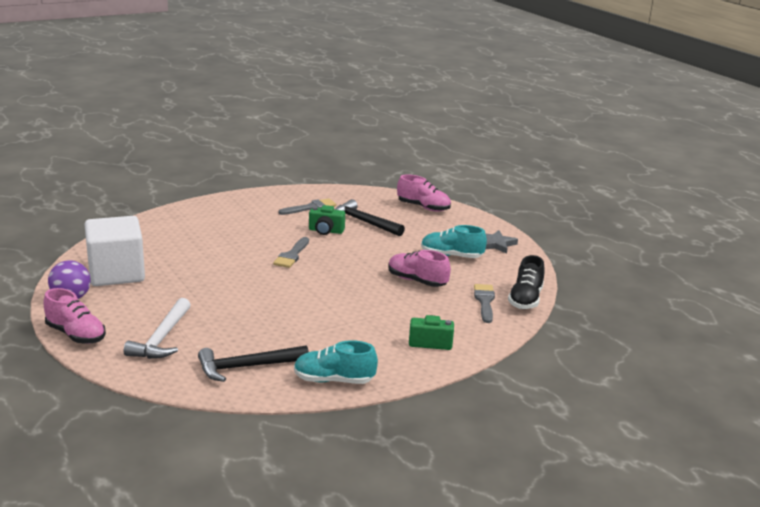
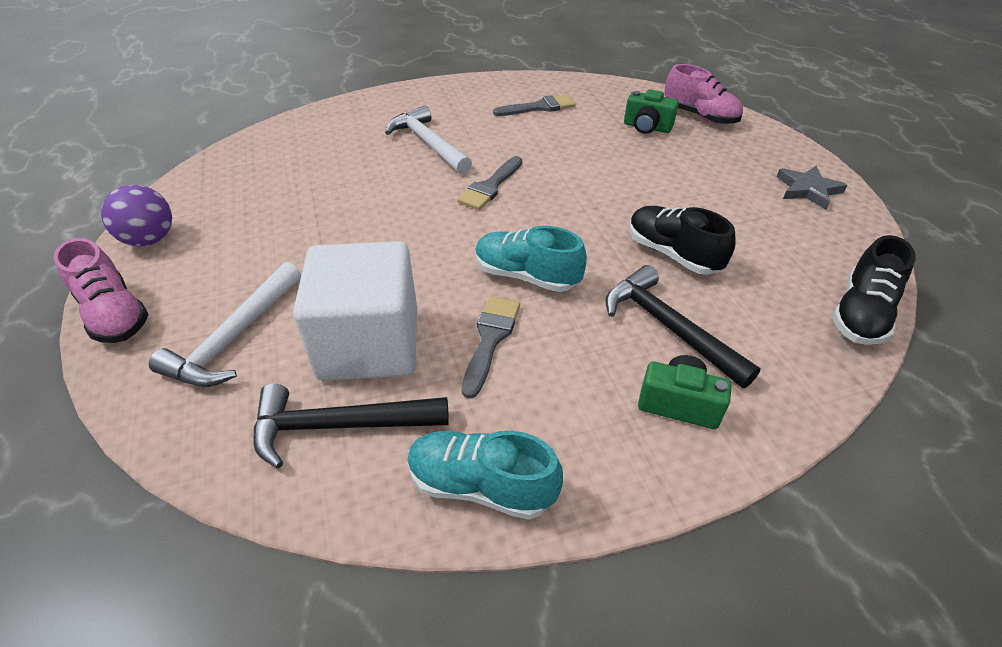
camera: 15 degrees right, 20 degrees up
(116, 273) = (235, 199): white cube -> white cube (369, 344)
(239, 234) = (428, 143): none -> white hammer
(326, 231) = (550, 147): green camera -> green camera (647, 127)
(364, 222) = (609, 135): black hammer -> black hammer (668, 327)
(417, 281) = (672, 254): pink shoe -> black shoe
(451, 256) = (734, 208): turquoise shoe -> turquoise shoe (526, 276)
(484, 301) = (786, 311): grey brush -> grey brush (490, 339)

